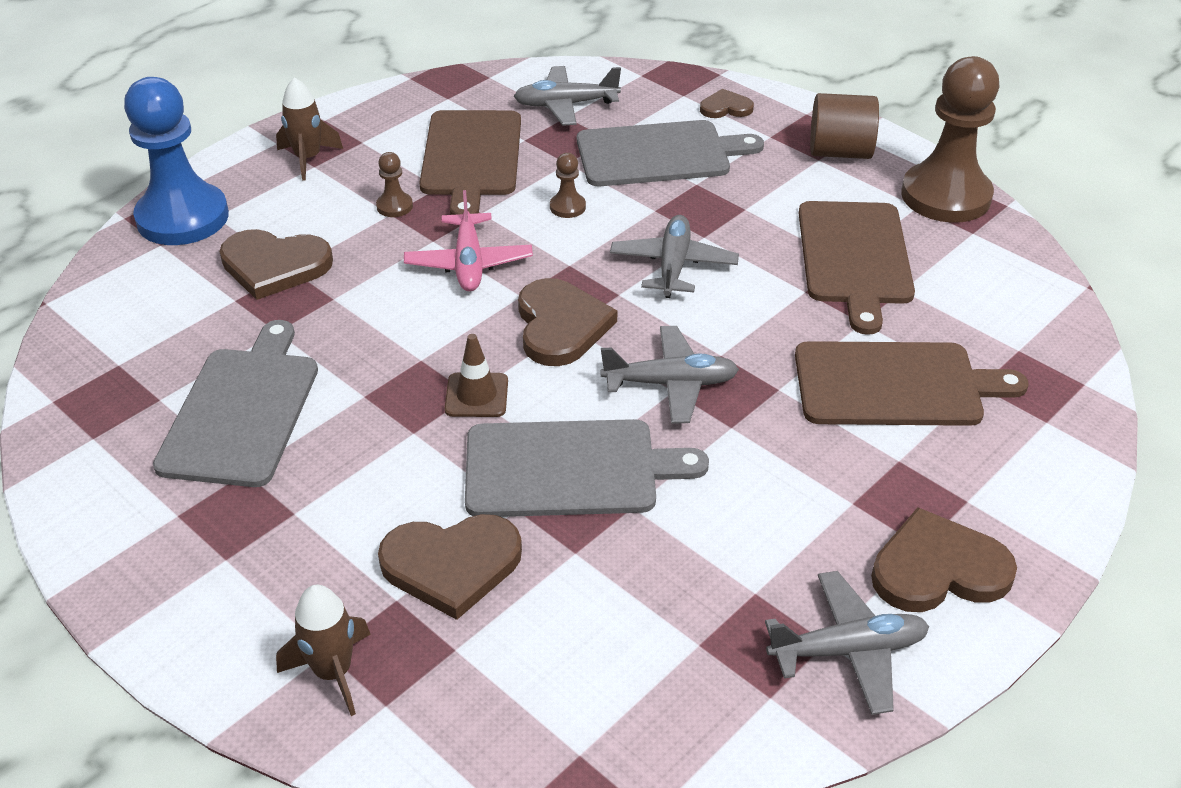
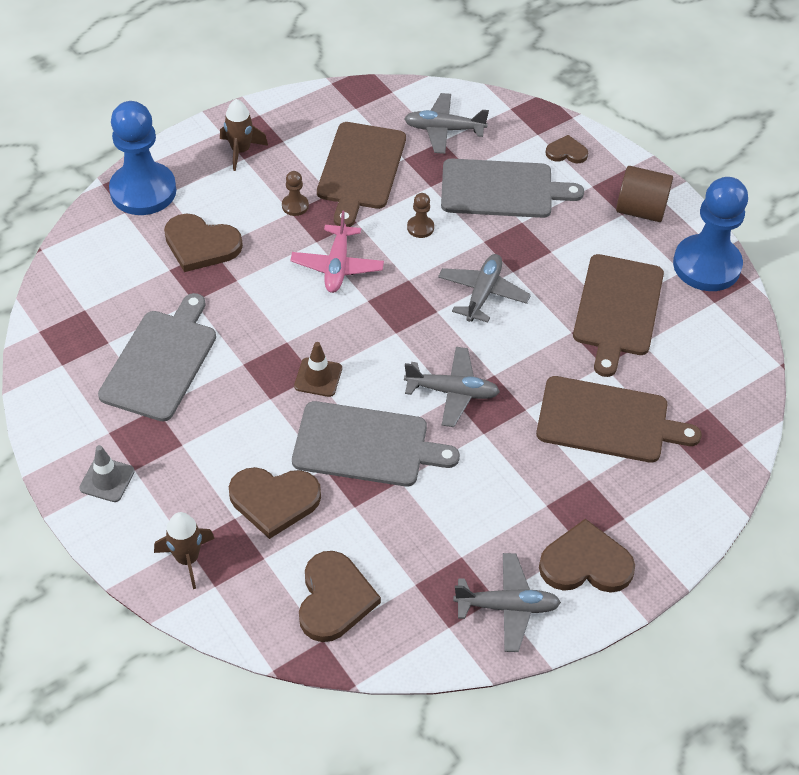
camera: 10 degrees right, 10 degrees up
(184, 580) = (107, 480): none -> grey traffic cone
(560, 326) = (389, 331): brown heart -> brown heart (334, 599)
(945, 196) = (706, 265): brown pawn -> blue pawn

